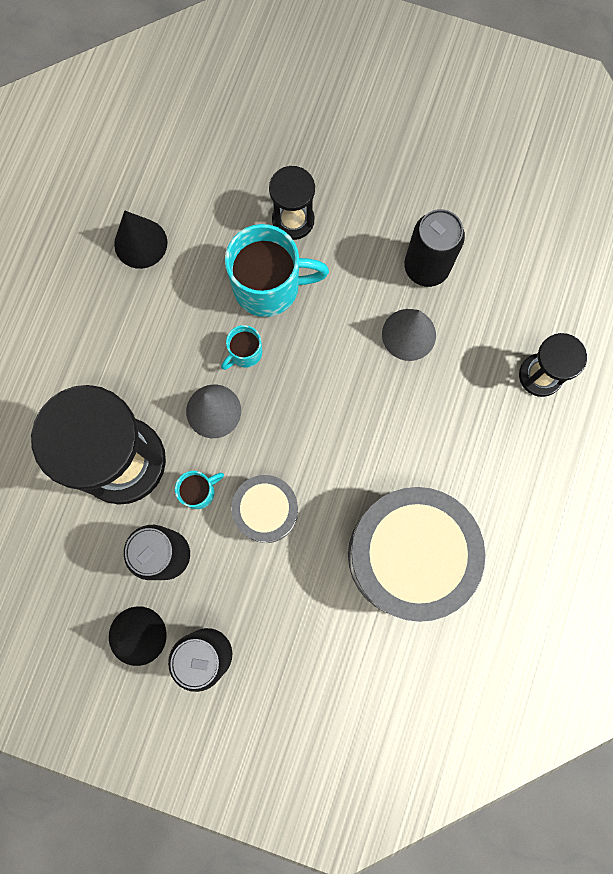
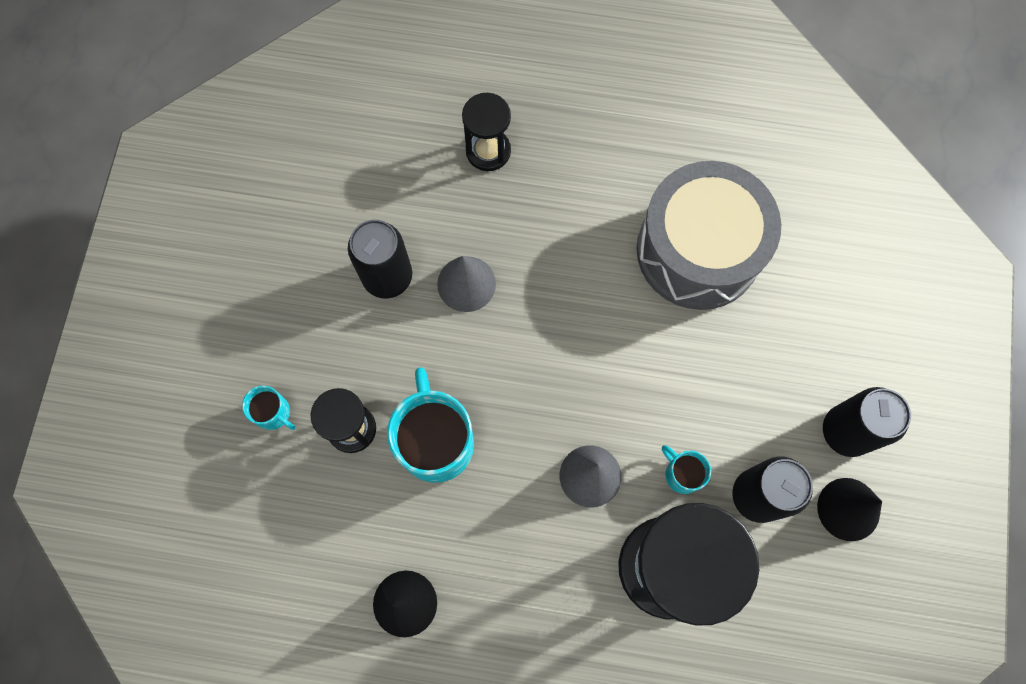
camera: 100 degrees left, 5 degrees down
(245, 353) = (518, 454): turquoise mug -> turquoise mug (273, 413)
(266, 511) = (686, 398): grey drum -> none

